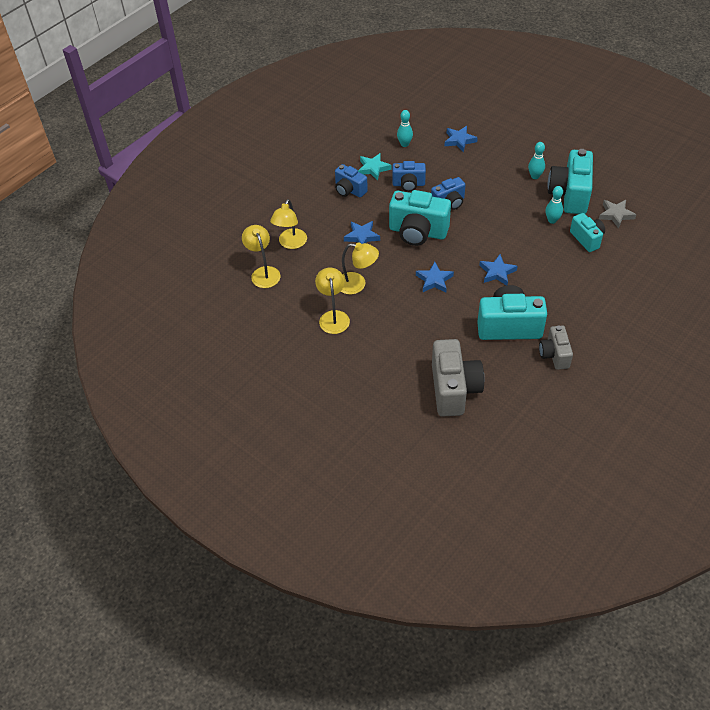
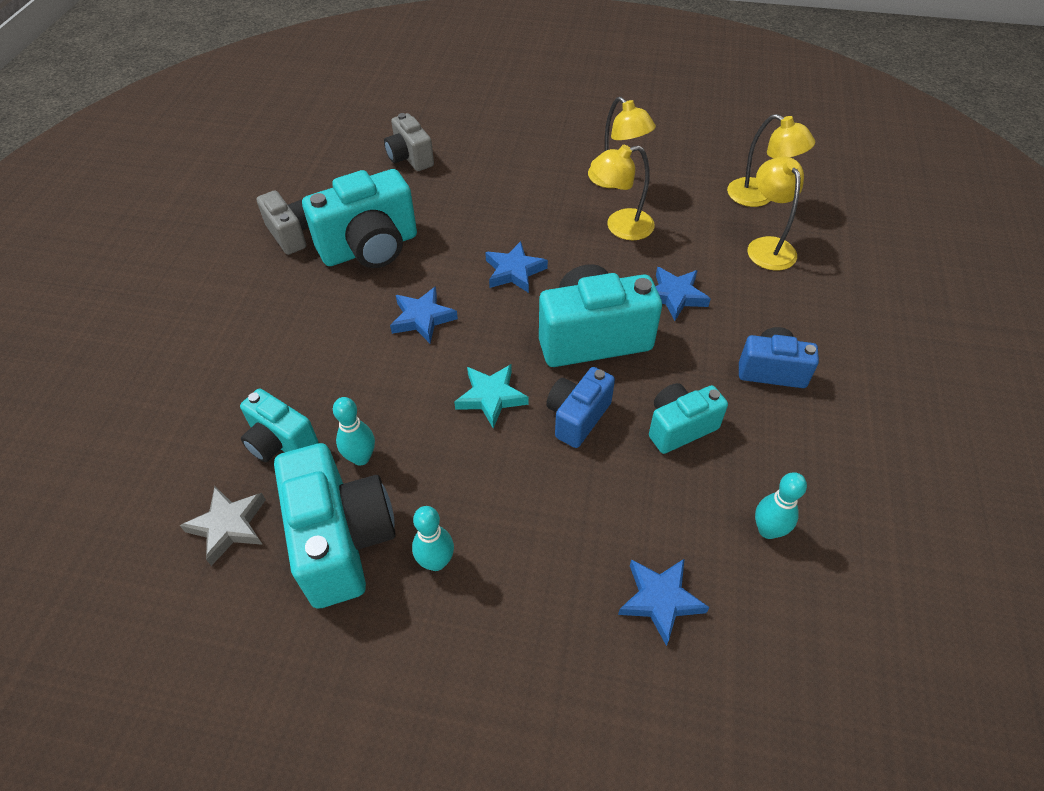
camera: 150 degrees right, 0 degrees up
(373, 168) = (774, 436): turquoise star -> turquoise star (491, 397)
(408, 184) = (680, 427): blue camera -> turquoise camera
(453, 389) = (410, 158): grey camera -> grey camera, size x0.59

